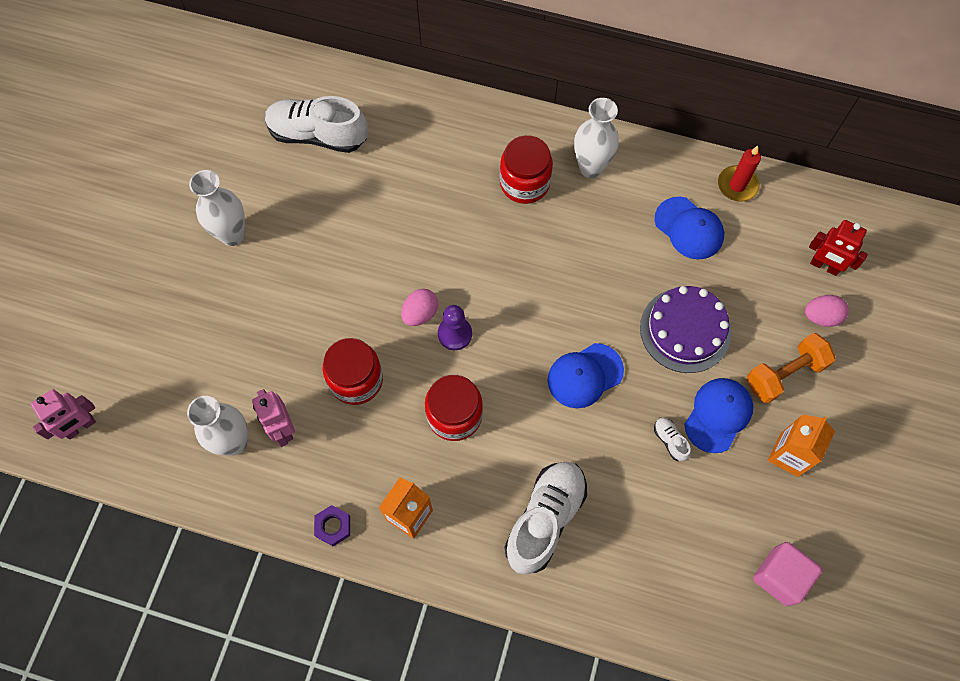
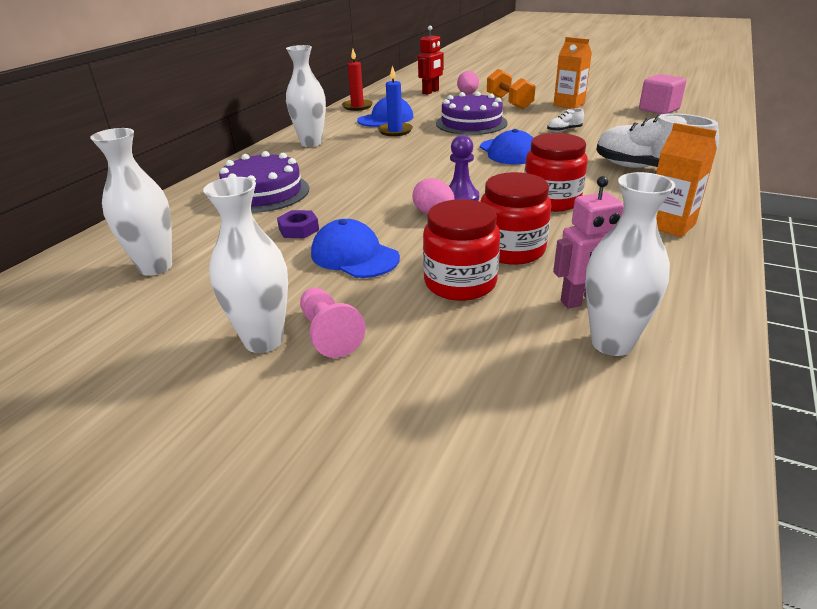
camera: 80 degrees left, 35 degrees down
(80, 427) = (622, 560): pink robot -> none
(240, 270) = (329, 334): none -> pink pawn
(318, 135) = (155, 267): white shoe -> white vase
(333, 526) = (705, 268): purple nut -> purple nut (299, 229)
(454, 163) = (263, 192): none -> purple cake
(524, 183) = (309, 165): red jar -> red jar (460, 283)
(643, 246) = (395, 131): none -> blue candle
(718, 415) = (541, 118): blue cap -> blue cap (354, 256)

